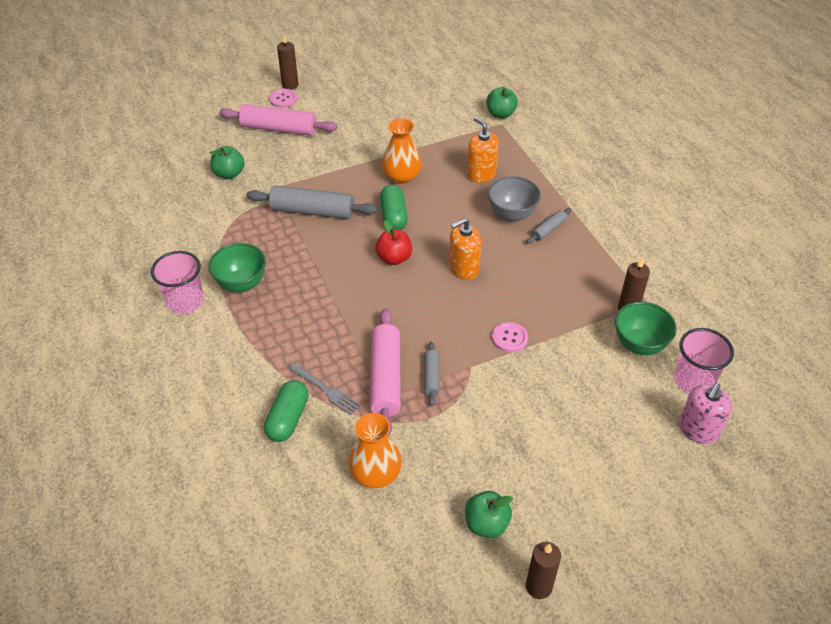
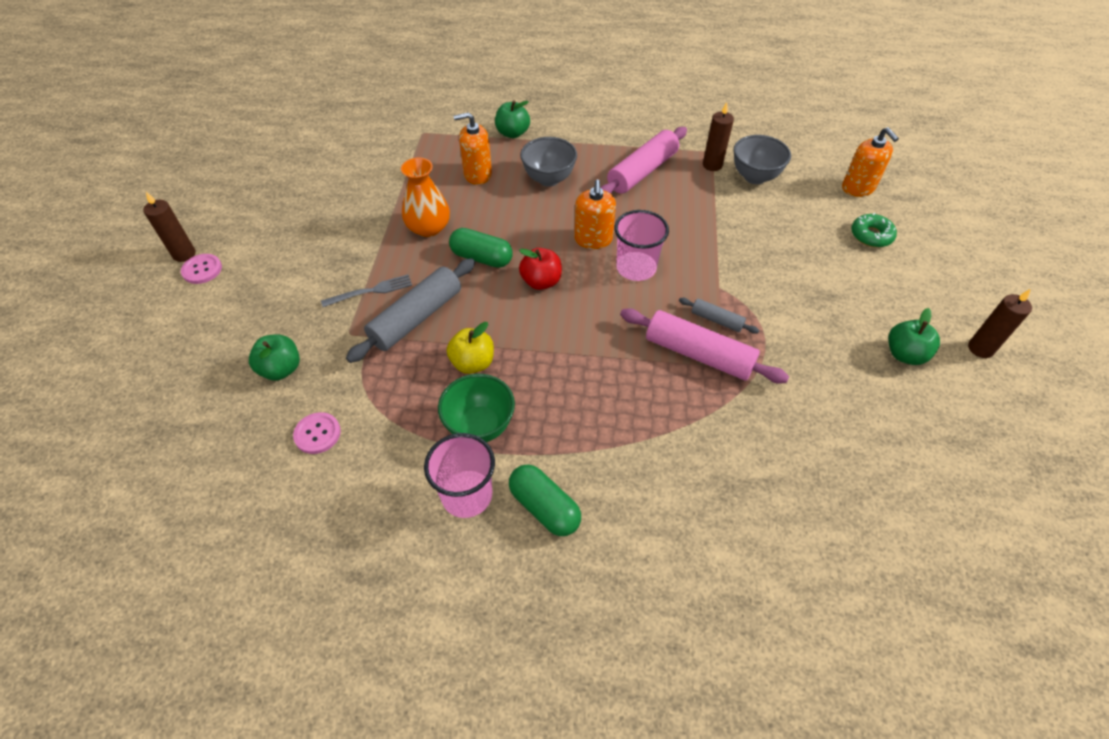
camera: 60 degrees left, 5 degrees up
(279, 129) = (250, 293): pink rolling pin -> pink rolling pin (642, 172)
(288, 418) = (709, 458): green capsule -> green capsule (544, 507)
(292, 256) = (472, 363): none -> yellow apple
(325, 390) = (687, 409): grey fork -> grey fork (371, 291)
(375, 473) = (815, 411): orange vase -> none
(500, 114) = (407, 127): green apple -> green apple (513, 133)
(509, 338) = (700, 247): pink button -> pink button (317, 434)
(548, 230) = (587, 166): grey rolling pin -> none
(632, 459) = (871, 235): none -> green donut
(639, 344) = (754, 177): green bowl -> grey bowl
(693, 380) = (808, 167): pink cup -> pink cup (636, 268)
(698, 430) = (858, 188): pink soap dispenser -> orange soap dispenser

